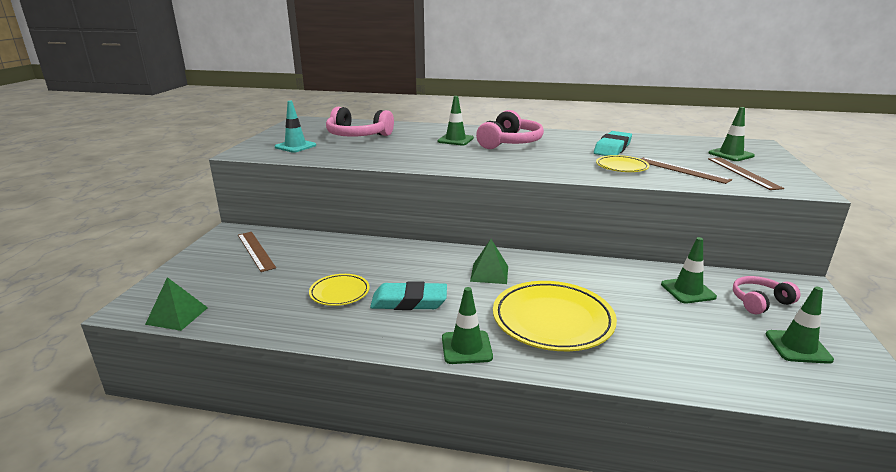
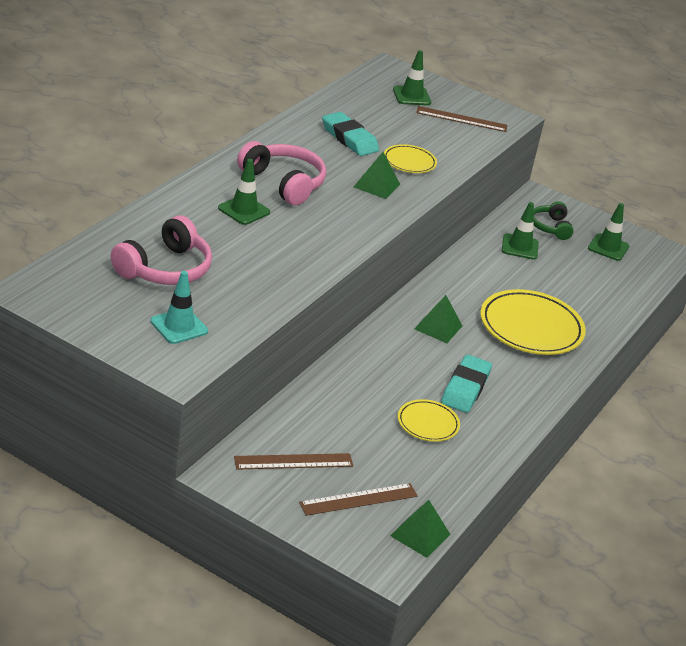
camera: 75 degrees left, 10 degrees up
(466, 347) = (549, 382): green traffic cone -> none
(561, 163) = (376, 185): none -> green pyramid
(681, 170) = (436, 140): brown ruler -> brown ruler (359, 499)
(760, 302) = (550, 227): pink headphones -> green headphones

